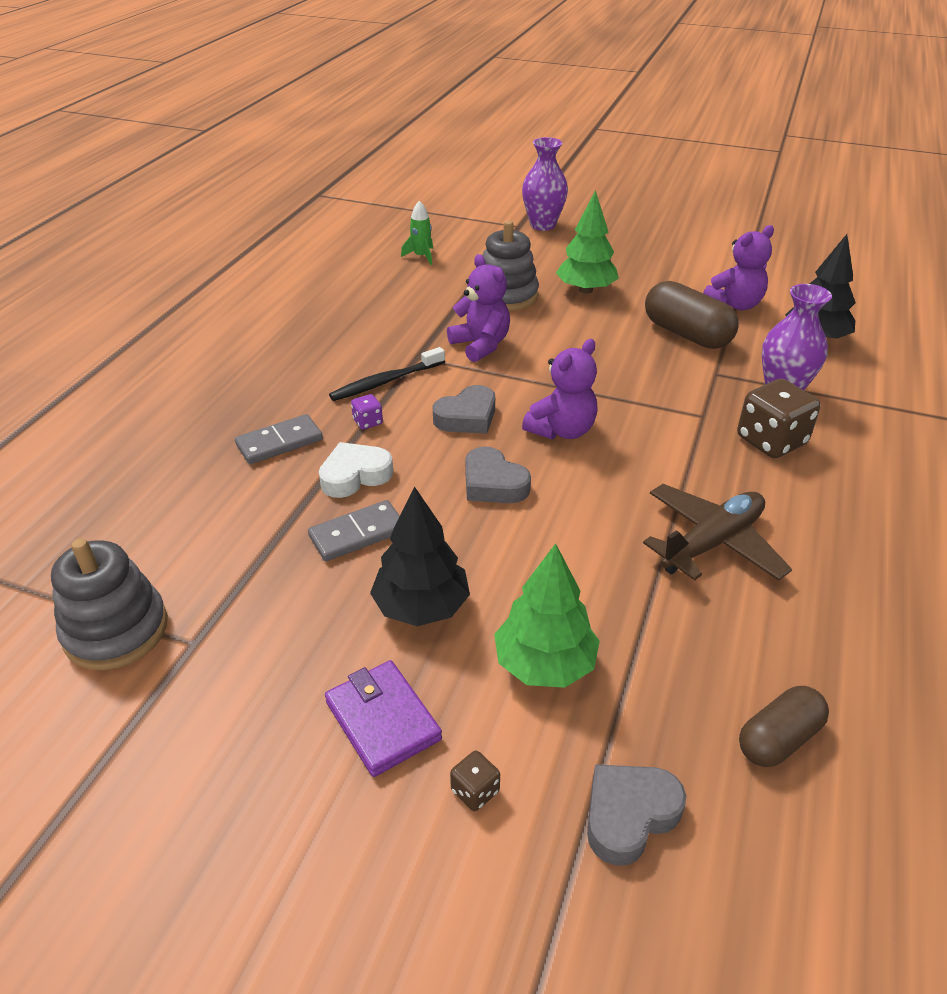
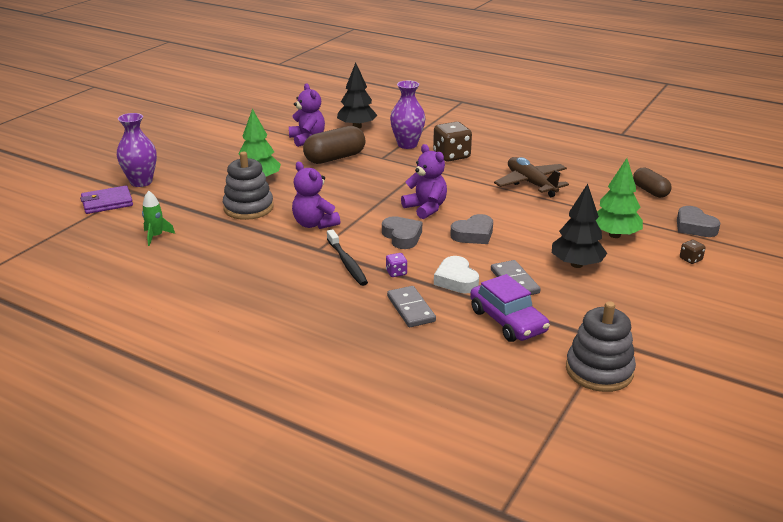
camera: 80 degrees left, 10 degrees down
(249, 531) = (507, 321): none -> purple car
(382, 721) = (655, 280): purple wallet -> purple wallet (107, 203)
(481, 345) = (314, 224): purple teddy bear -> purple teddy bear turned 105 degrees counterclockwise

